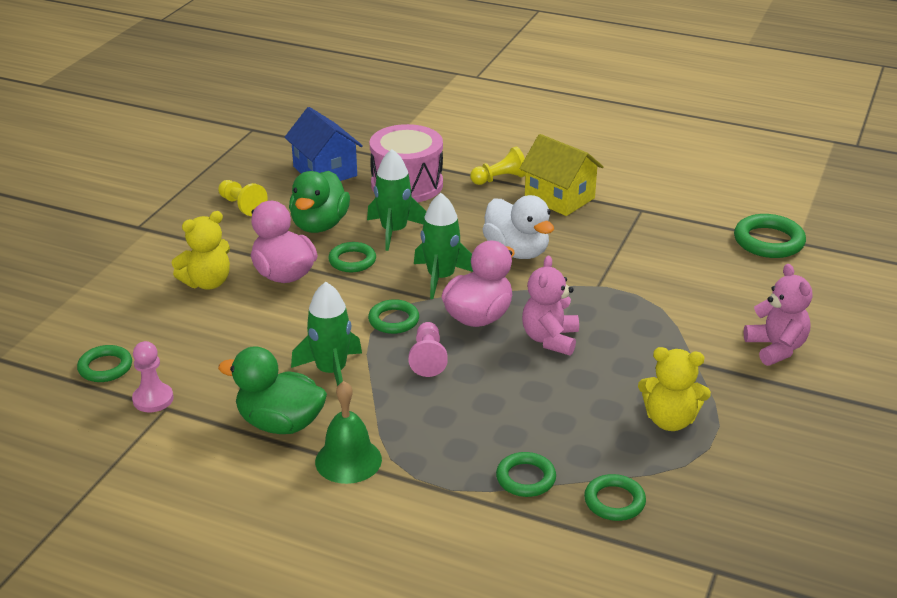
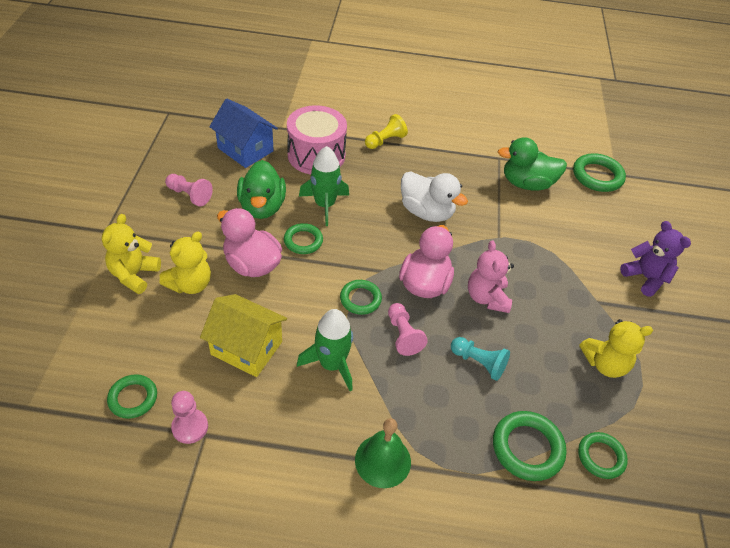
camera: 20 degrees left, 15 degrees up
(151, 267) = (134, 275): none -> yellow teddy bear
(242, 206) = (189, 195): yellow pawn -> pink pawn
(280, 423) = (311, 431): green duck -> green duck (527, 183)
(441, 278) = (380, 248): green rocket -> none
(507, 396) = (478, 363): none -> turquoise pawn
(525, 478) = (527, 448): green ring -> green ring, size x1.51
(559, 198) = (436, 154): yellow house -> yellow house (246, 348)
(776, 348) = (645, 278): pink teddy bear -> purple teddy bear

